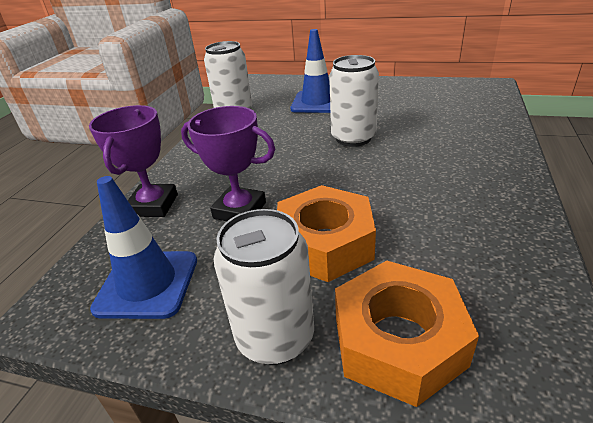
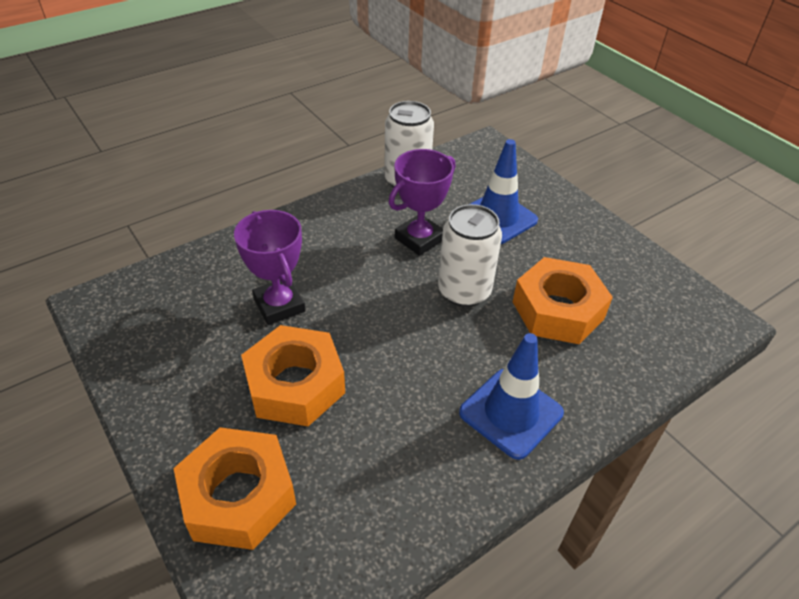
camera: 35 degrees right, 10 degrees up
(147, 284) = (159, 326): blue traffic cone -> blue traffic cone (511, 413)
(153, 205) = (232, 254): purple trophy -> purple trophy (419, 239)
(275, 337) = (180, 429): white can -> none
(416, 119) = (558, 310): none -> orange nut

